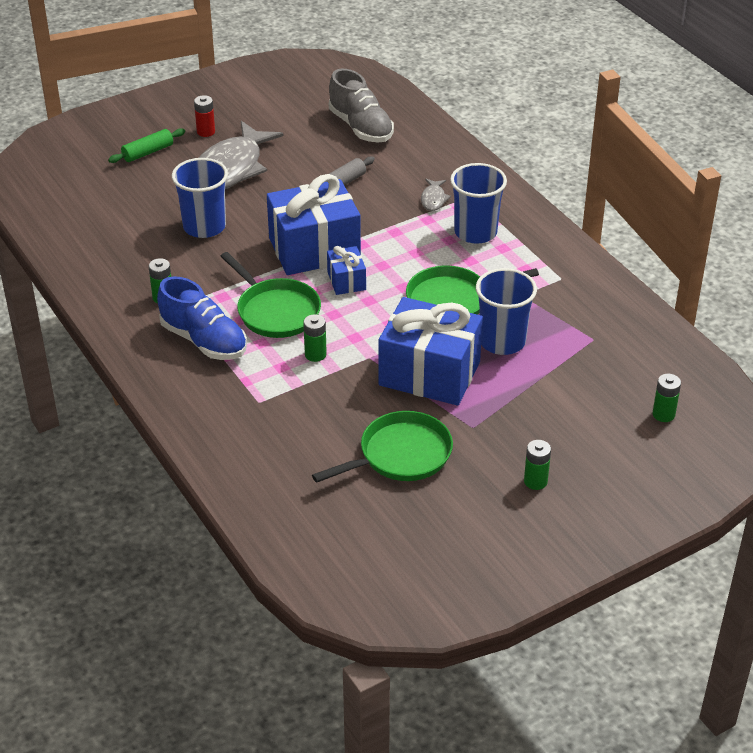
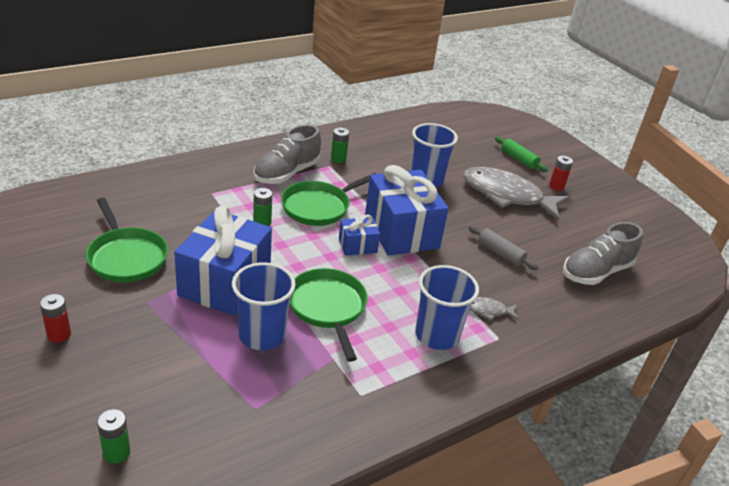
camera: 85 degrees right, 5 degrees down
(204, 341) = (286, 173): blue shoe -> grey shoe
(535, 481) = (59, 334): green battery -> red battery

